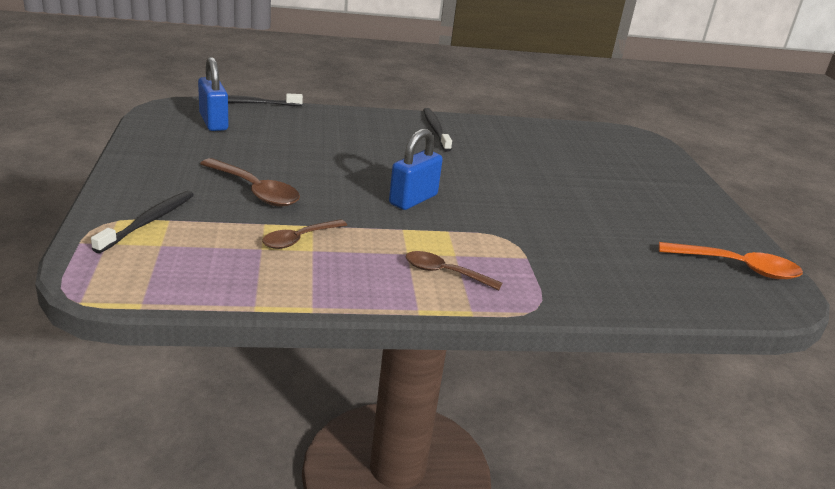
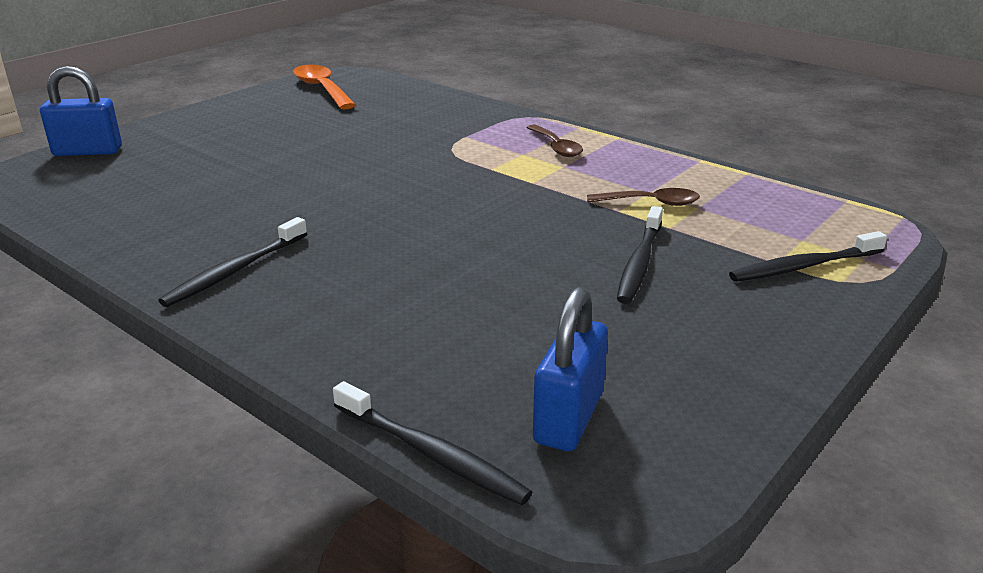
camera: 130 degrees left, 0 degrees up
(255, 191) = (639, 263): brown spoon -> black toothbrush
(413, 199) = (469, 200): blue padlock -> blue padlock (88, 151)

